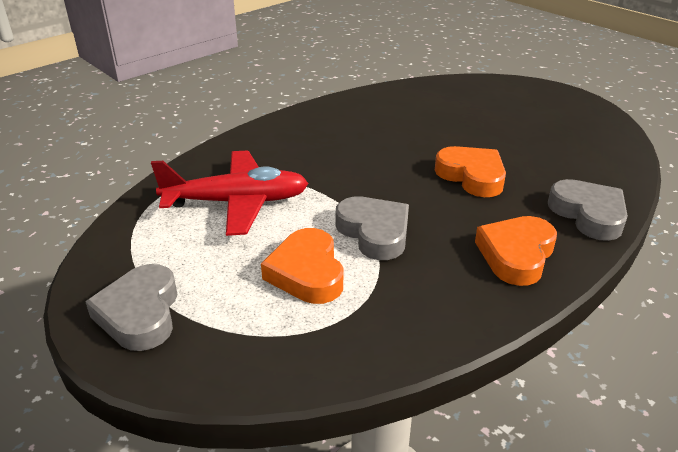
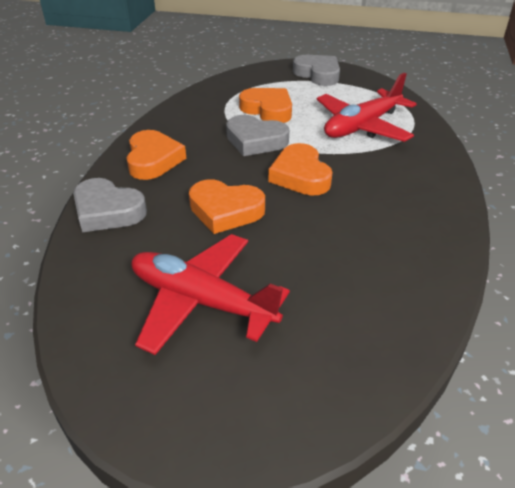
camera: 145 degrees right, 5 degrees up
(373, 179) = (300, 175): none -> orange heart
(531, 133) = (201, 301): none -> red plane

